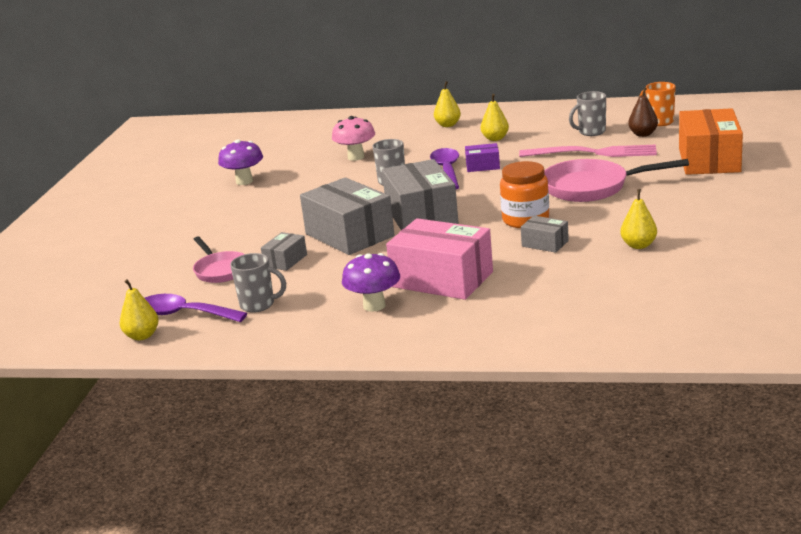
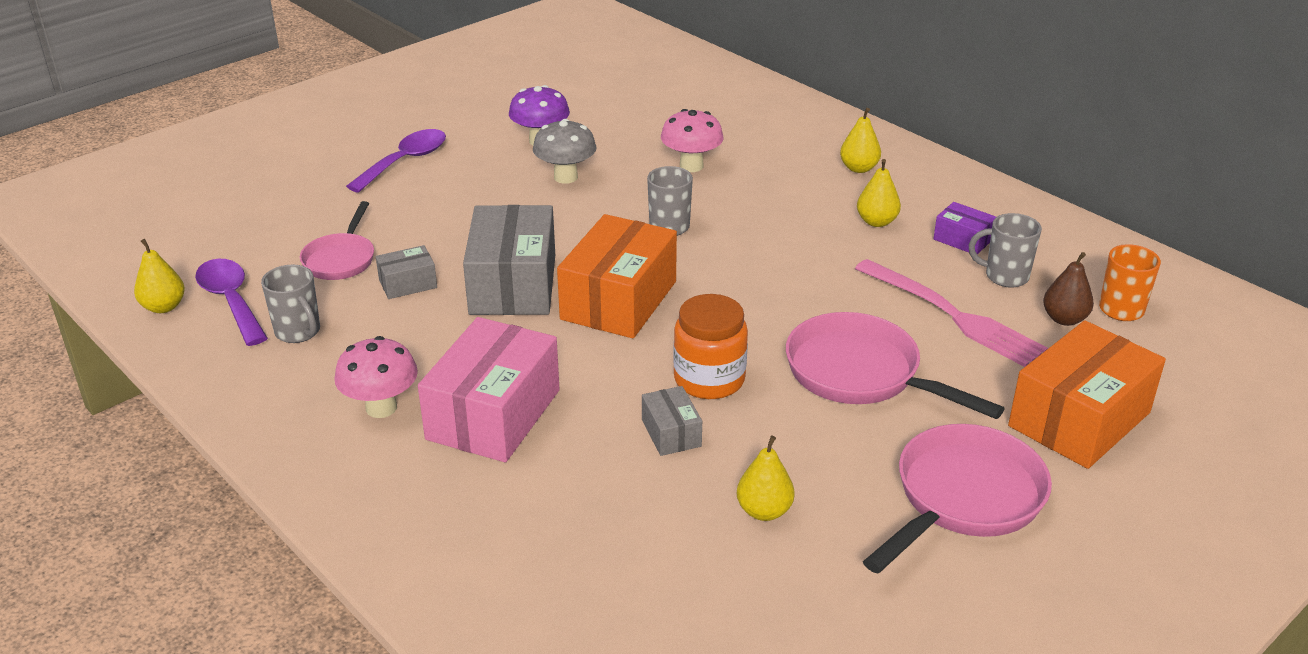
camera: 35 degrees right, 10 degrees up
(291, 188) = (565, 177): none -> grey mushroom
(374, 306) = (381, 408): purple mushroom -> pink mushroom
(421, 215) = (619, 300): grey box -> orange box
(442, 279) = (494, 414): pink box -> pink box turned 45 degrees clockwise
(447, 170) = (749, 243): purple spoon -> purple spoon (405, 161)
(482, 166) = (795, 260): purple box -> purple box (962, 240)
(711, 203) = (963, 499): none -> pink pan

